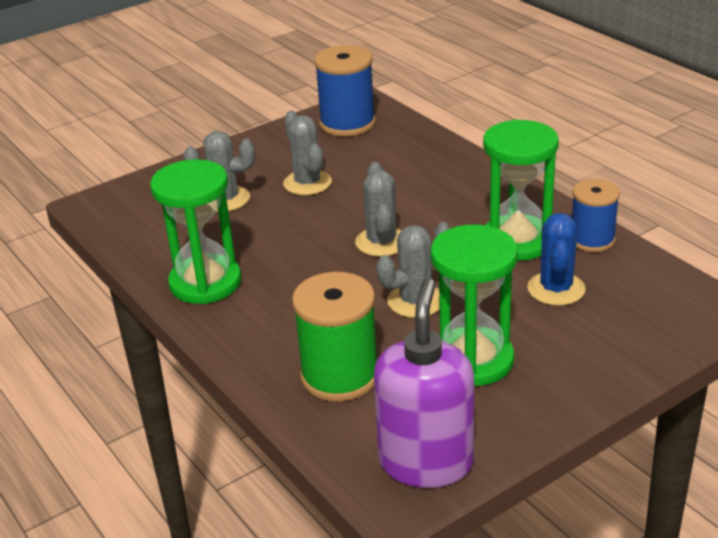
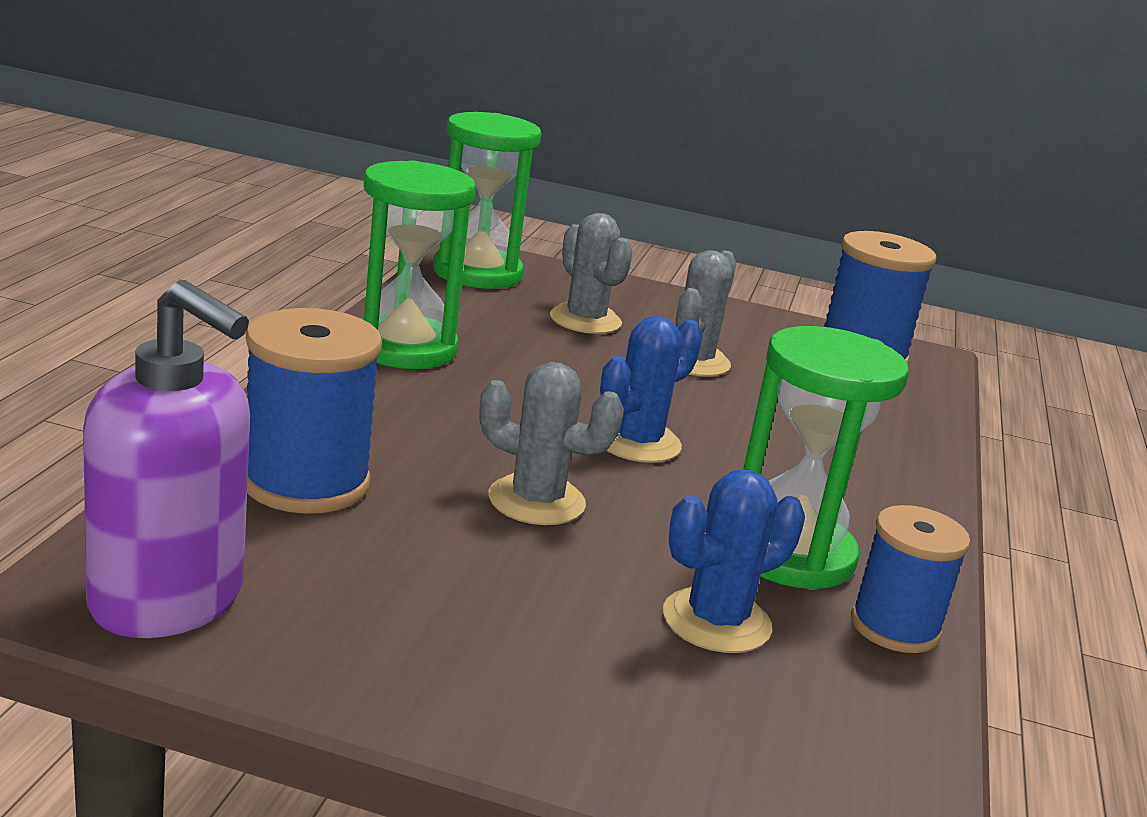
camera: 45 degrees right, 10 degrees down
(340, 376) = (305, 483): green spool -> blue spool
(381, 242) = (637, 442): grey cactus -> blue cactus
(426, 462) = (168, 600): purple soap dispenser -> purple soap dispenser turned 60 degrees clockwise
(473, 360) = (449, 584): green hourglass -> green hourglass (477, 273)

